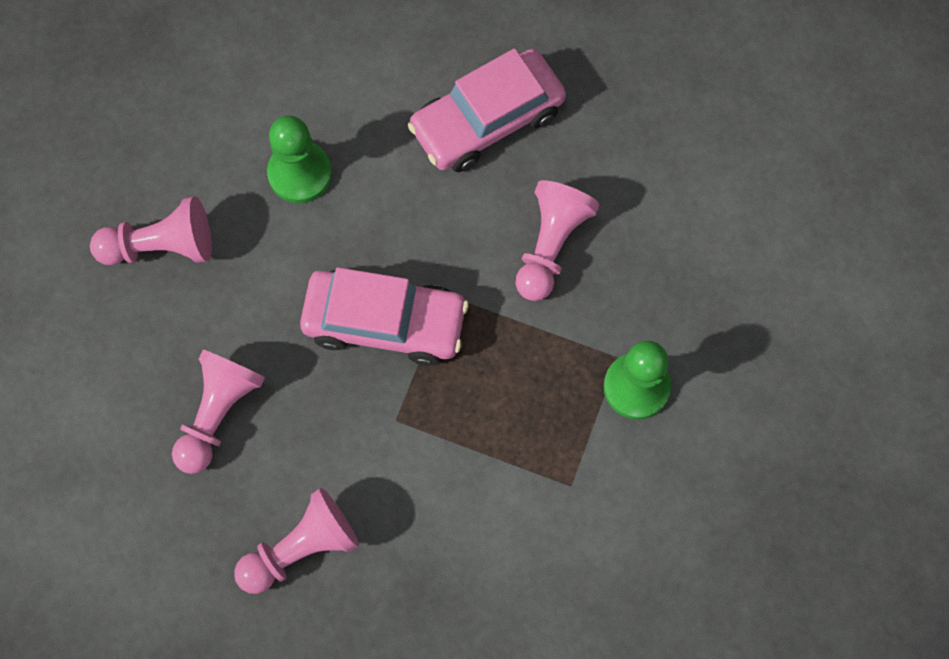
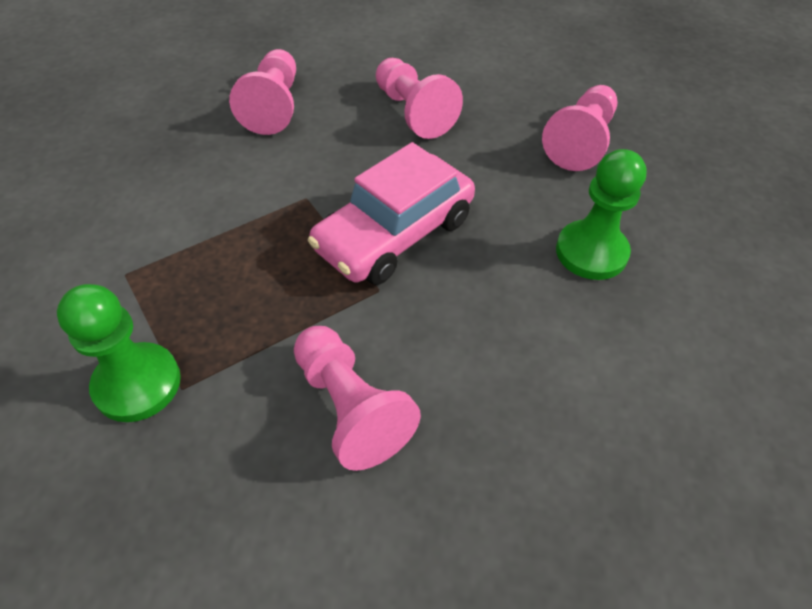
camera: 125 degrees right, 20 degrees down
(487, 120) = (550, 445): pink car -> none

